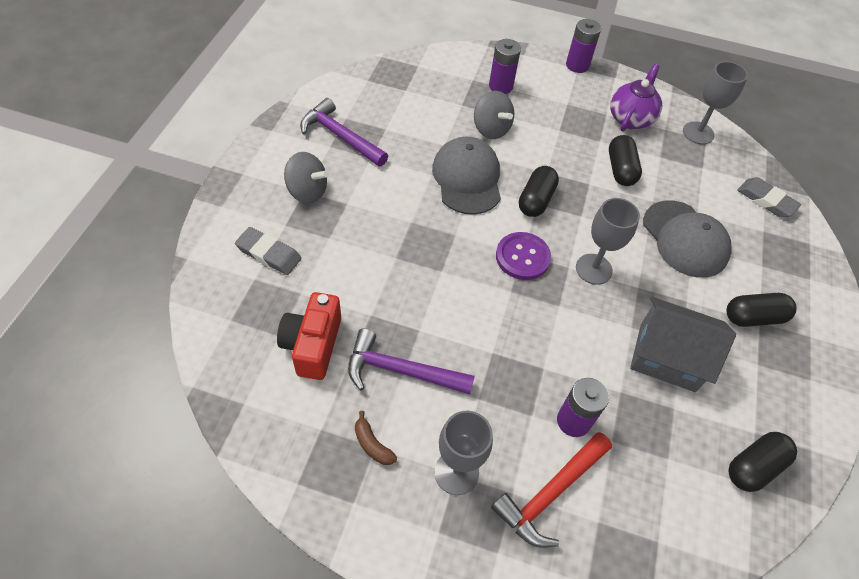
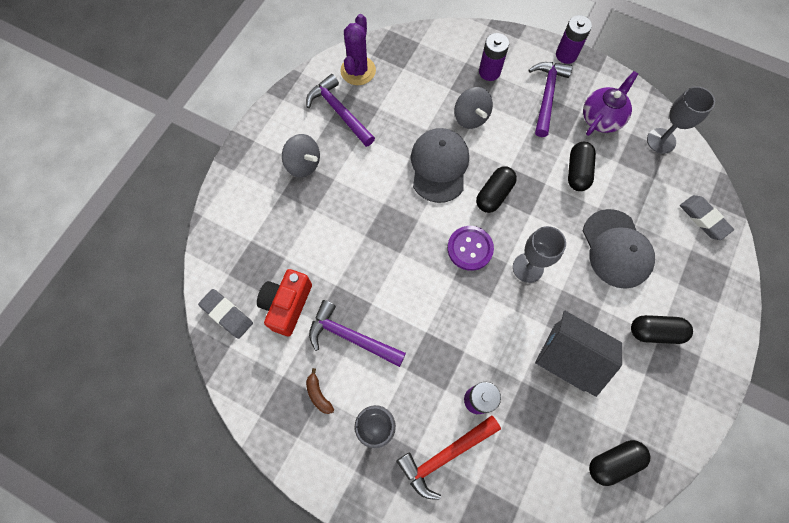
camera: 15 degrees right, 15 degrees up
(269, 254) = (265, 219): grey eraser -> grey eraser (227, 314)
(354, 96) = (358, 71): none -> purple cactus
(567, 103) = (547, 96): none -> purple hammer

